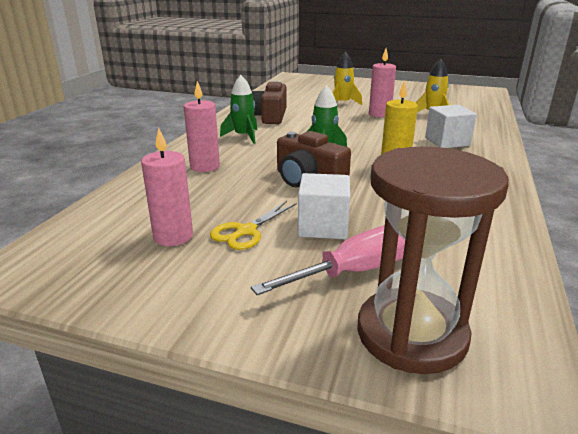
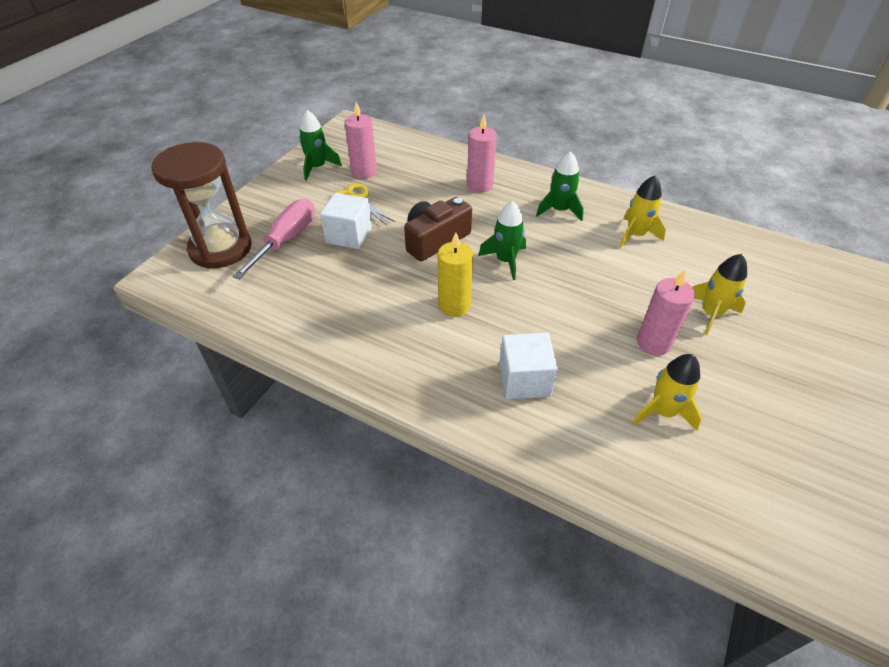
camera: 100 degrees right, 20 degrees up
(157, 280) = (318, 167): none -> green rocket
(270, 116) = (635, 235): brown camera -> yellow rocket
(356, 271) = (286, 240): pink screwdriver -> pink screwdriver turned 135 degrees counterclockwise

